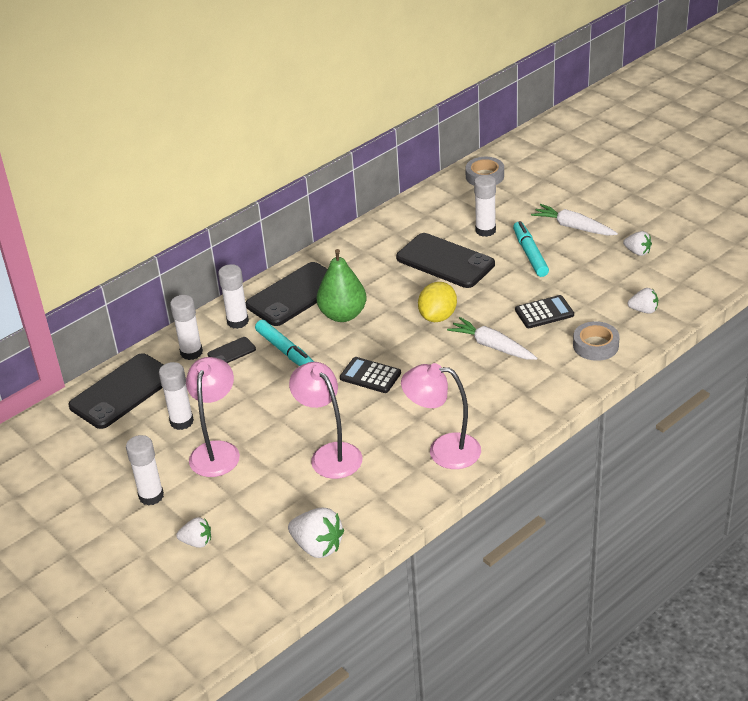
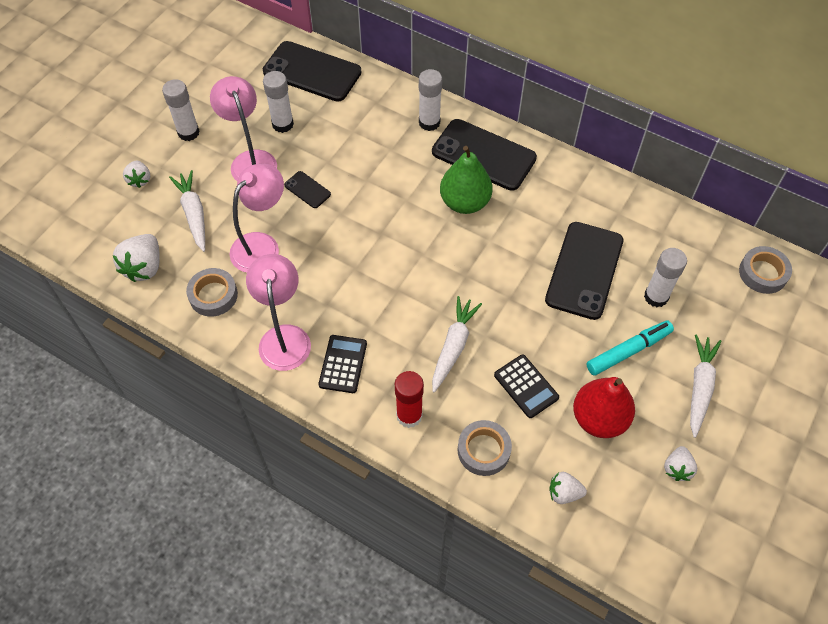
camera: 70 degrees right, 20 degrees up
(191, 352) = (376, 102): white glue stick -> none
(217, 451) = (250, 160): pink lamp -> pink lamp turned 105 degrees counterclockwise
(231, 352) = (384, 131): black phone -> black phone (307, 190)
(266, 501) = (194, 214): none -> white carrot
(285, 351) = (396, 171): turquoise marker -> none
(370, 376) = (378, 249): black calculator -> black calculator (343, 364)
(375, 496) = (213, 295): none -> grey tape
(438, 316) = (487, 285): yellow lemon -> none
(551, 382) = (409, 415): none -> red glue stick
(585, 280) = (599, 418): none -> red pear
(643, 310) = (564, 493): white strawberry -> white strawberry turned 105 degrees clockwise

